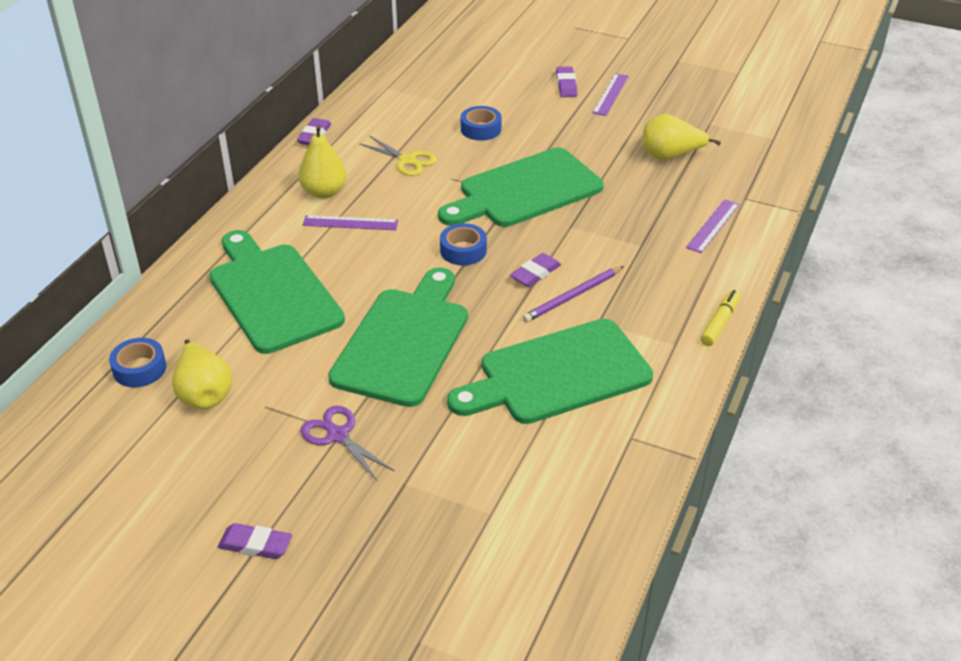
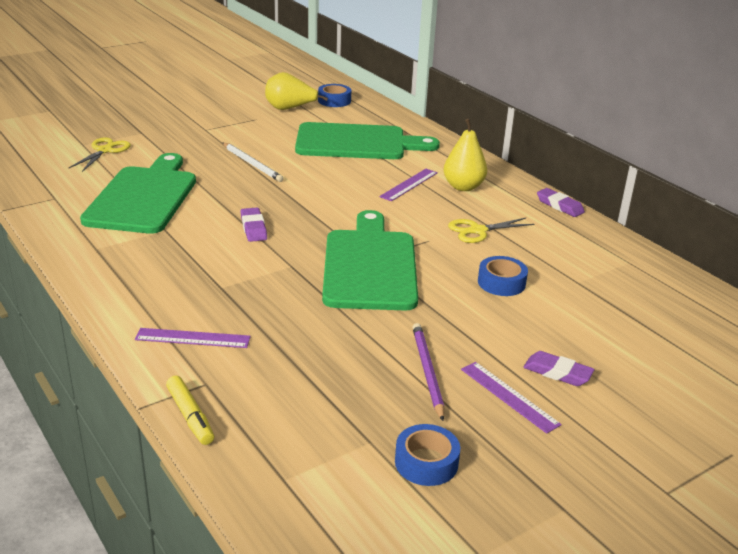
camera: 120 degrees right, 10 degrees down
(255, 545) = (165, 97): purple eraser -> none
(338, 435) = (204, 128): purple scissors -> none
(403, 341) = (252, 164): green cutting board -> white pencil
(463, 250) = (320, 212): blue tape -> blue tape (426, 462)
(487, 480) = (105, 150): none -> yellow scissors
(572, 296) = (206, 231): purple pencil -> purple pencil (427, 371)
(670, 156) = (334, 373): yellow pear -> none
(713, 226) = (193, 338): purple ruler -> purple ruler turned 60 degrees counterclockwise
(719, 323) = (82, 277): yellow marker -> yellow marker (190, 416)

